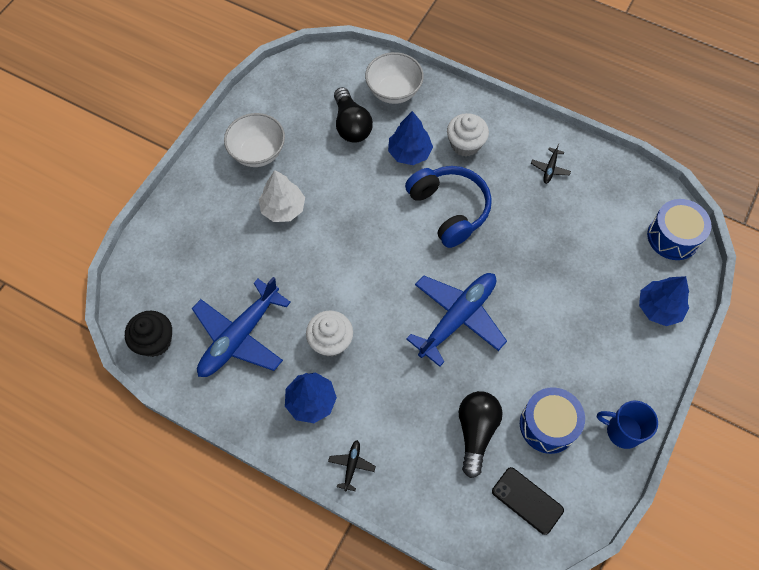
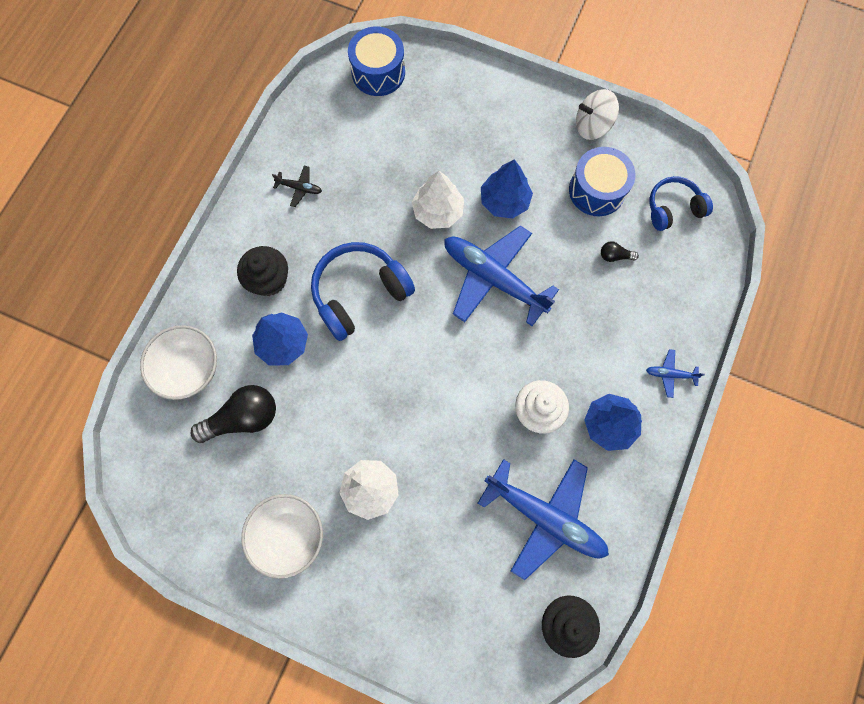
camera: 95 degrees left, 10 degrees up
(351, 465) = (670, 374): black plane -> blue plane
(465, 144) = (269, 279): white cupcake -> black cupcake
(476, 432) = (614, 256): black light bulb -> black light bulb, size x0.46
(526, 277) = (438, 211): none -> white tree
(527, 500) = (673, 208): black phone -> blue headphones
(622, 431) = (592, 126): blue mug -> white spinning top
(659, 308) = (460, 89): blue tree -> blue tree (504, 201)

